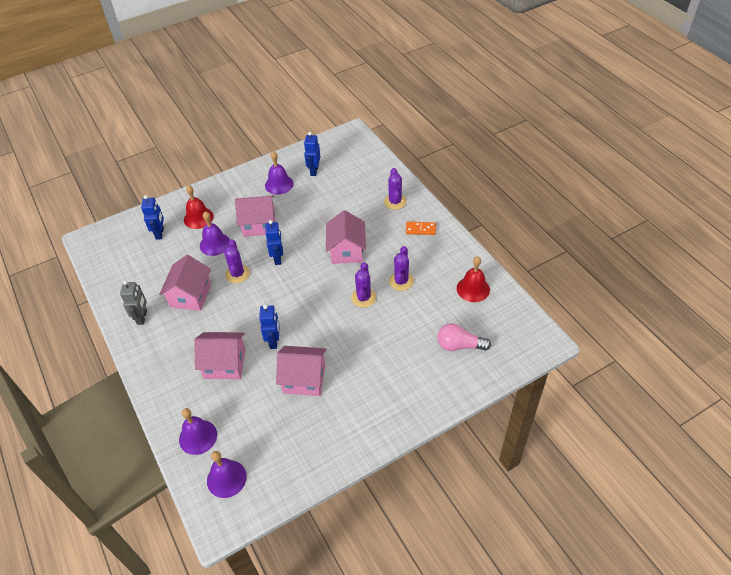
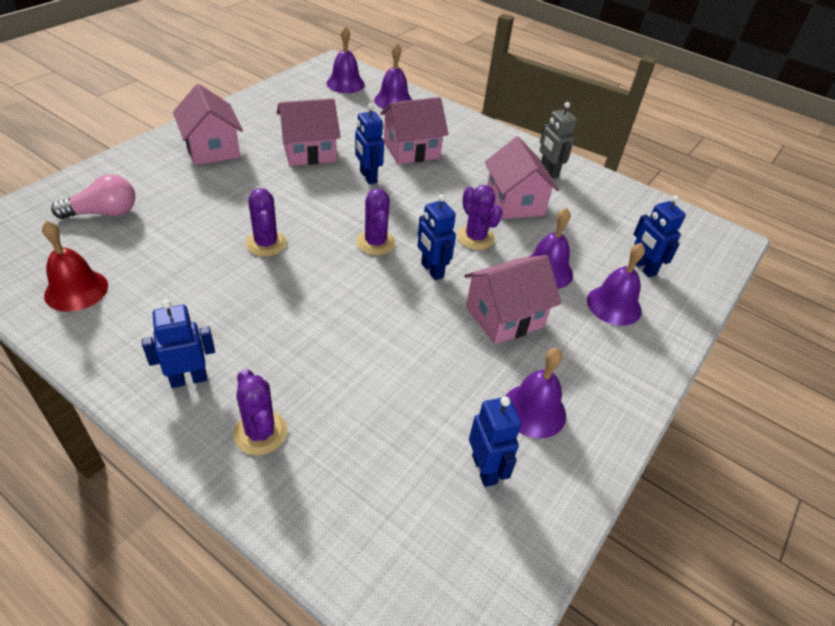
camera: 150 degrees right, 5 degrees down
(198, 218) = (614, 305): red bell -> purple bell
(346, 250) = (323, 306): pink house -> pink house (212, 149)
(401, 281) = (210, 277): purple cactus -> purple cactus (375, 242)
(420, 229) = (189, 379): orange domino -> blue robot

